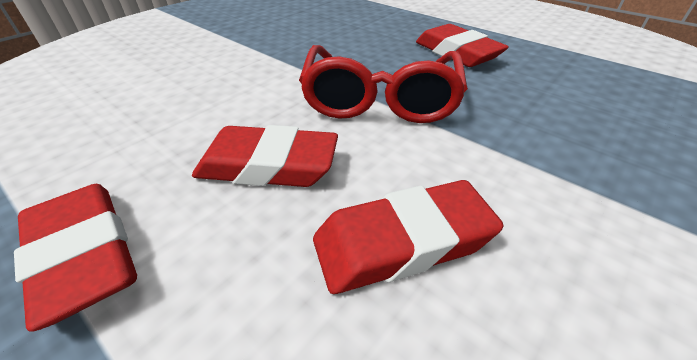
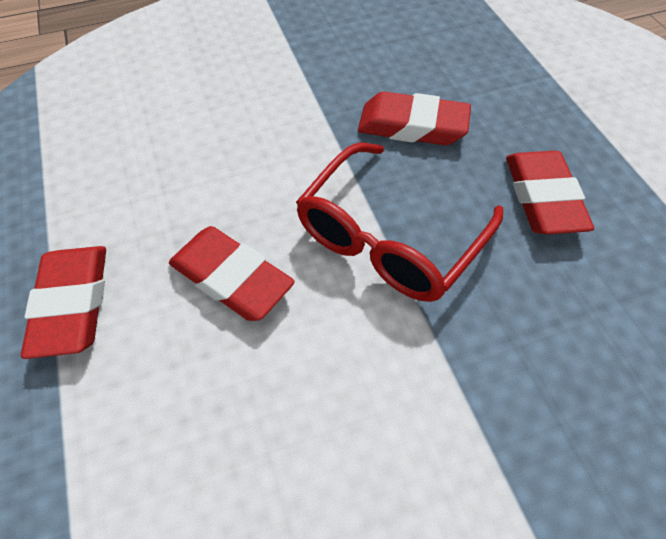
camera: 30 degrees right, 15 degrees up
(402, 242) = (281, 413): red eraser -> red eraser (412, 126)

